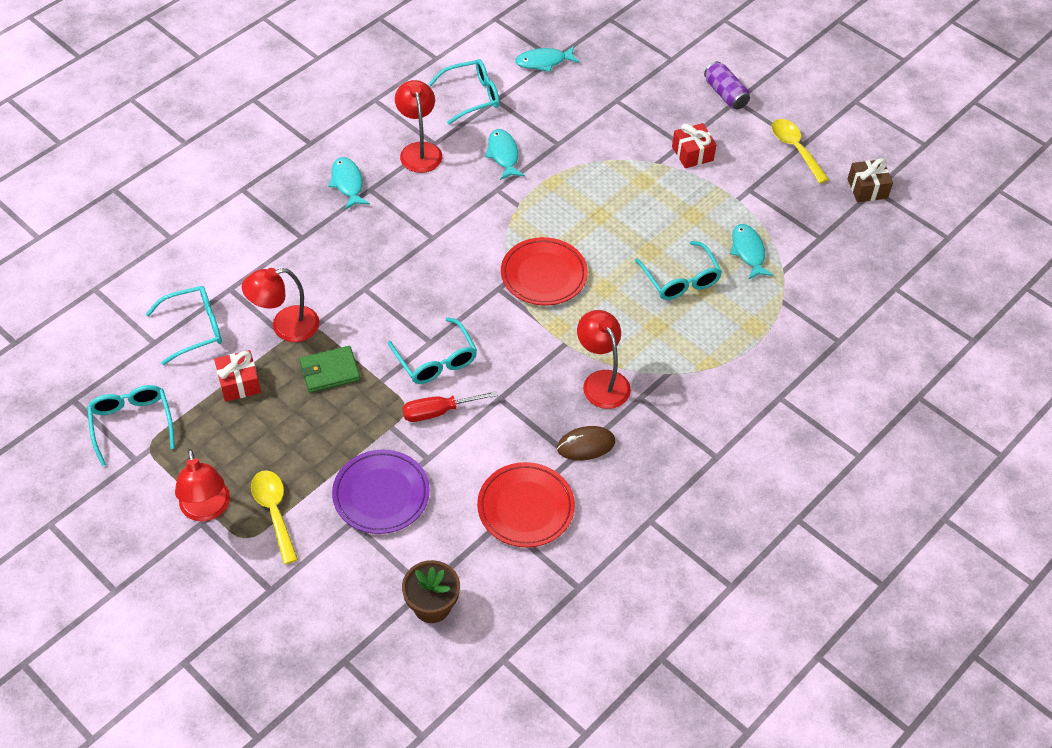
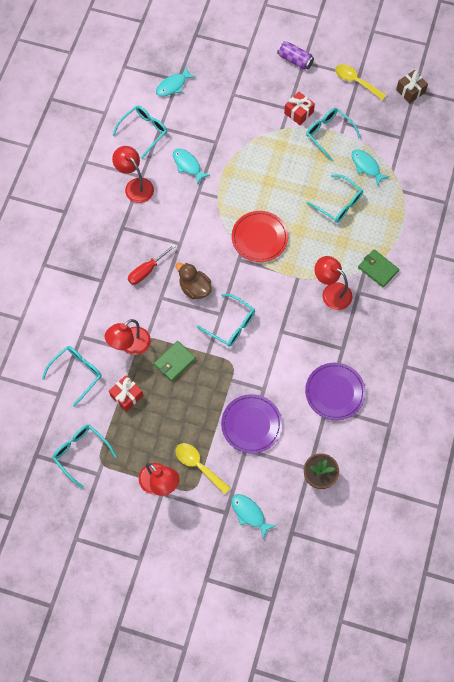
camera: 25 degrees left, 15 degrees up
(348, 183) = (106, 229): turquoise fish -> turquoise fish (249, 513)
(416, 296) = (194, 288): none -> brown duck
(438, 412) = (252, 357): red screwdriver -> red screwdriver (147, 270)
(525, 508) = (334, 392): red plate -> purple plate
(586, 445) = (345, 337): brown mouse -> none
(686, 381) = (378, 269): none -> green wallet
(718, 193) = (328, 134): none -> turquoise glasses

